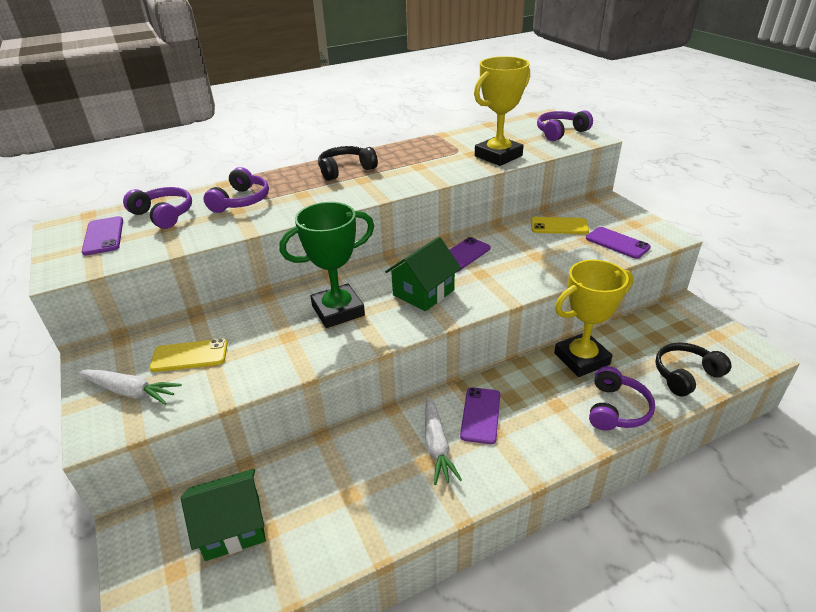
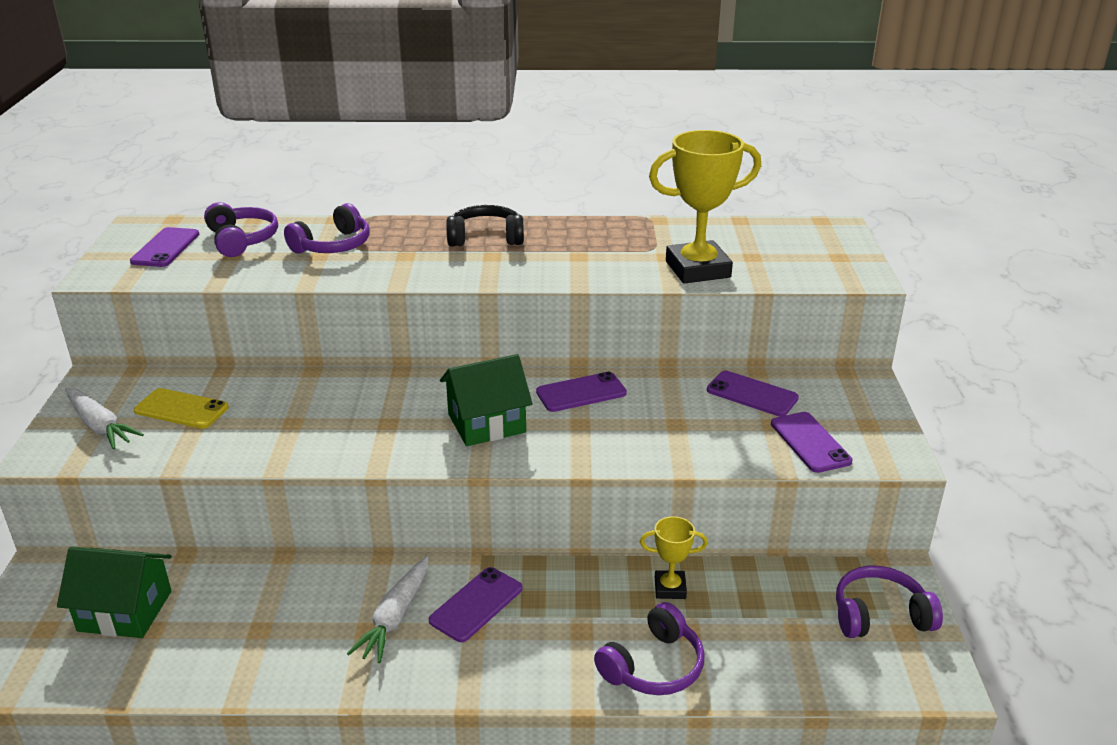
camera: 25 degrees right, 5 degrees down
(338, 311) = (370, 412): green trophy -> none
(559, 226) = (752, 394): yellow phone -> purple phone
(560, 132) = (828, 258): purple headphones -> purple headphones (880, 615)
(581, 359) = (670, 588): yellow trophy -> yellow trophy, size x0.50
(686, 375) = (796, 664): black headphones -> none

